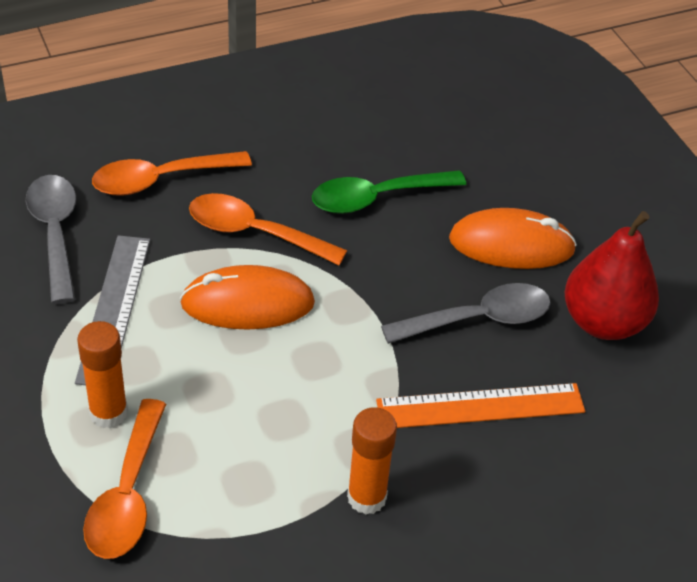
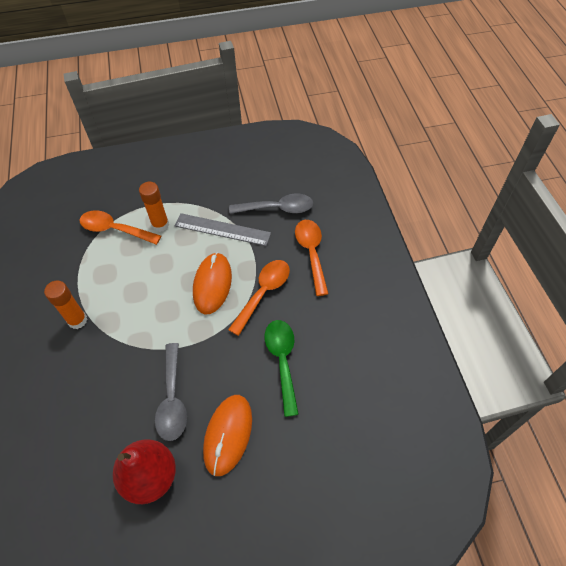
camera: 105 degrees right, 10 degrees up
(480, 406) = (112, 385): orange ruler -> none

